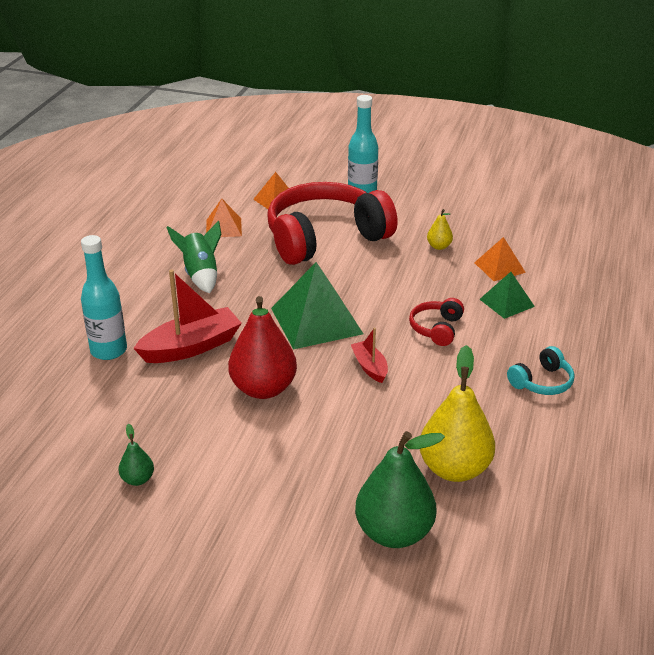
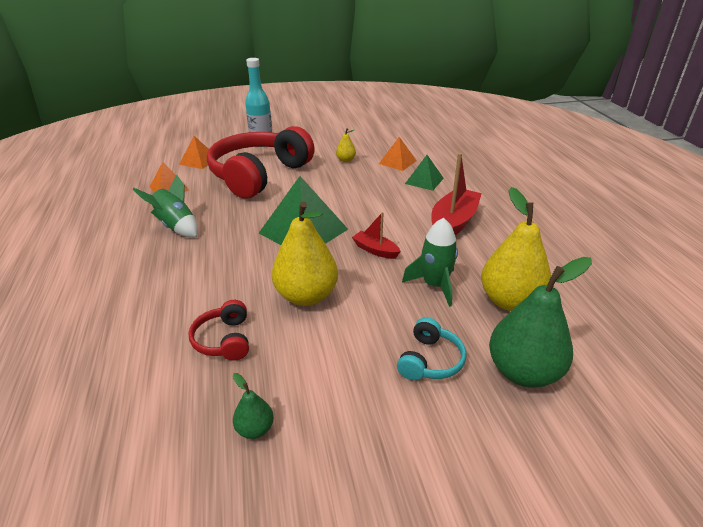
camera: 30 degrees left, 0 degrees up
(109, 350) = (130, 314): turquoise bottle -> none
(191, 347) = (212, 284): red boat -> red boat (453, 223)
(263, 389) = (306, 296): red pear -> yellow pear
(393, 424) = (434, 285): none -> green rocket
(436, 329) = (396, 210): red headphones -> red headphones (224, 340)
(542, 382) = (499, 221): turquoise headphones -> turquoise headphones (430, 360)

